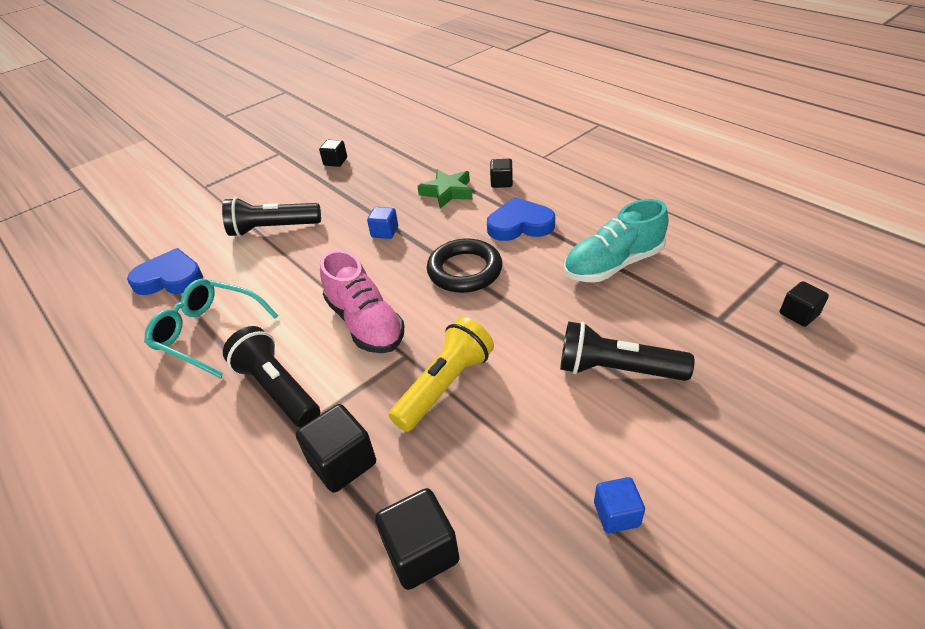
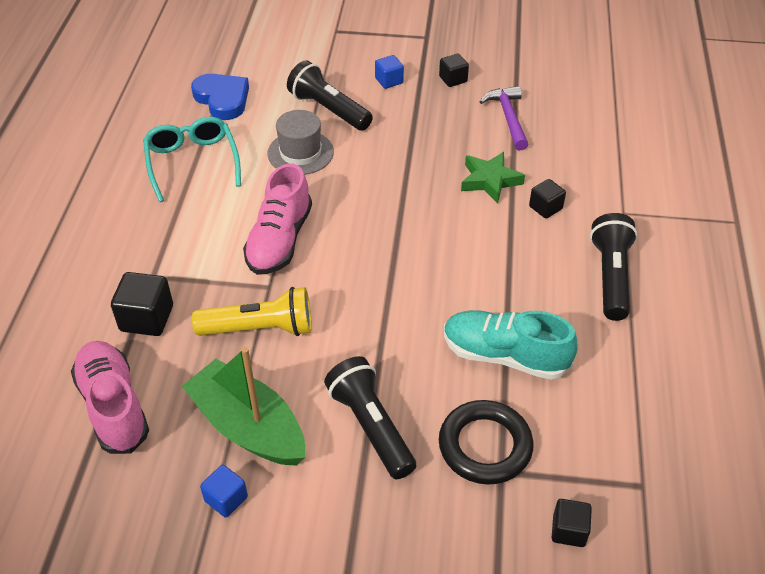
camera: 45 degrees right, 5 degrees up
(277, 389) = (176, 239): black flashlight -> black flashlight (610, 276)
(292, 265) = (300, 153): none -> grey hat
(384, 232) = (393, 178): blue cube -> blue cube (389, 81)
(403, 158) = (508, 117): none -> purple hammer
(421, 552) = (113, 406): black cube -> pink shoe
(465, 270) = (396, 260): black ring -> black ring (485, 446)
(520, 225) = (495, 258): blue heart -> none
(546, 451) = (248, 426): none -> green boat

